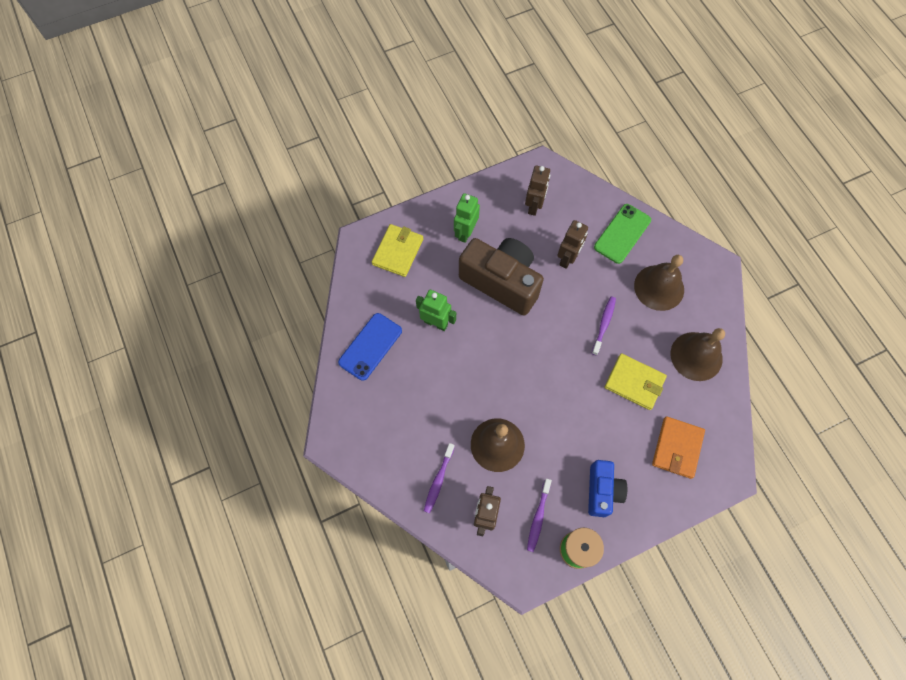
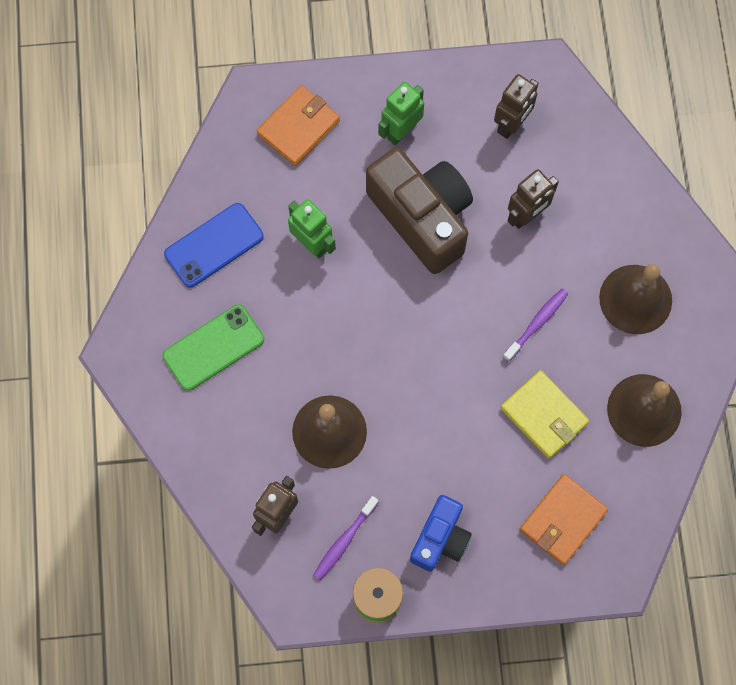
camera: 20 degrees right, 5 degrees up
(398, 251) = (298, 127): yellow wallet -> orange wallet
(438, 480) = (236, 449): purple toothbrush -> none
(622, 233) = (618, 206): green phone -> green phone (213, 347)

